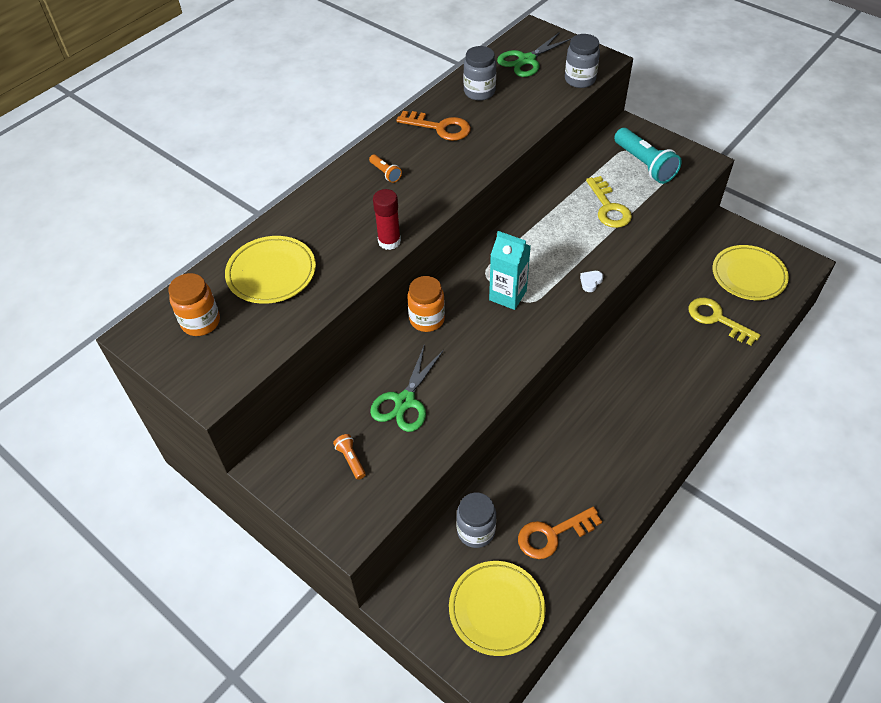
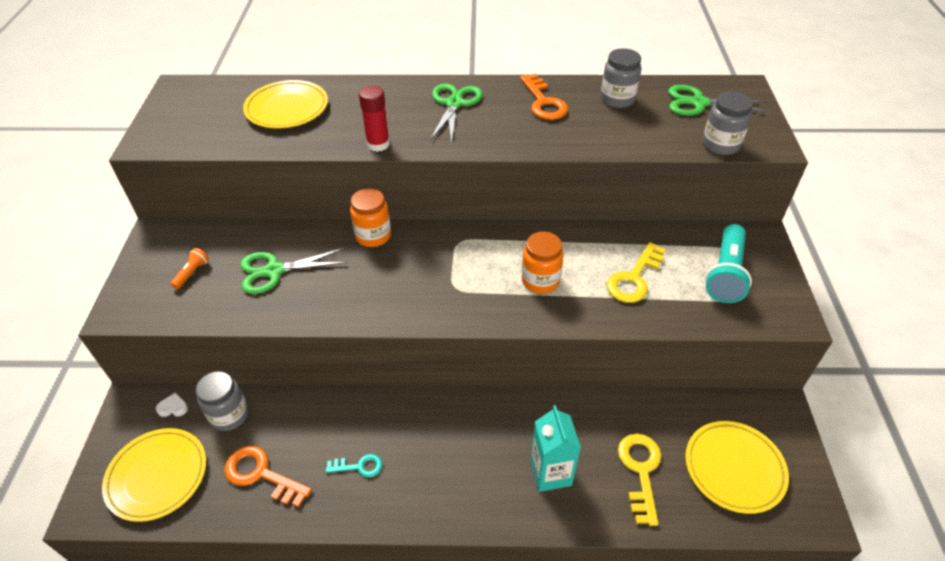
camera: 50 degrees right, 5 degrees down
(201, 322) = (210, 105): orange jar -> orange jar (540, 281)
(385, 173) = (454, 104): orange flashlight -> green scissors
(507, 295) = (448, 269): turquoise carton -> turquoise carton (551, 473)
(590, 282) = (522, 316): white heart -> white heart (173, 408)
(594, 468) = (359, 466): none -> turquoise key

